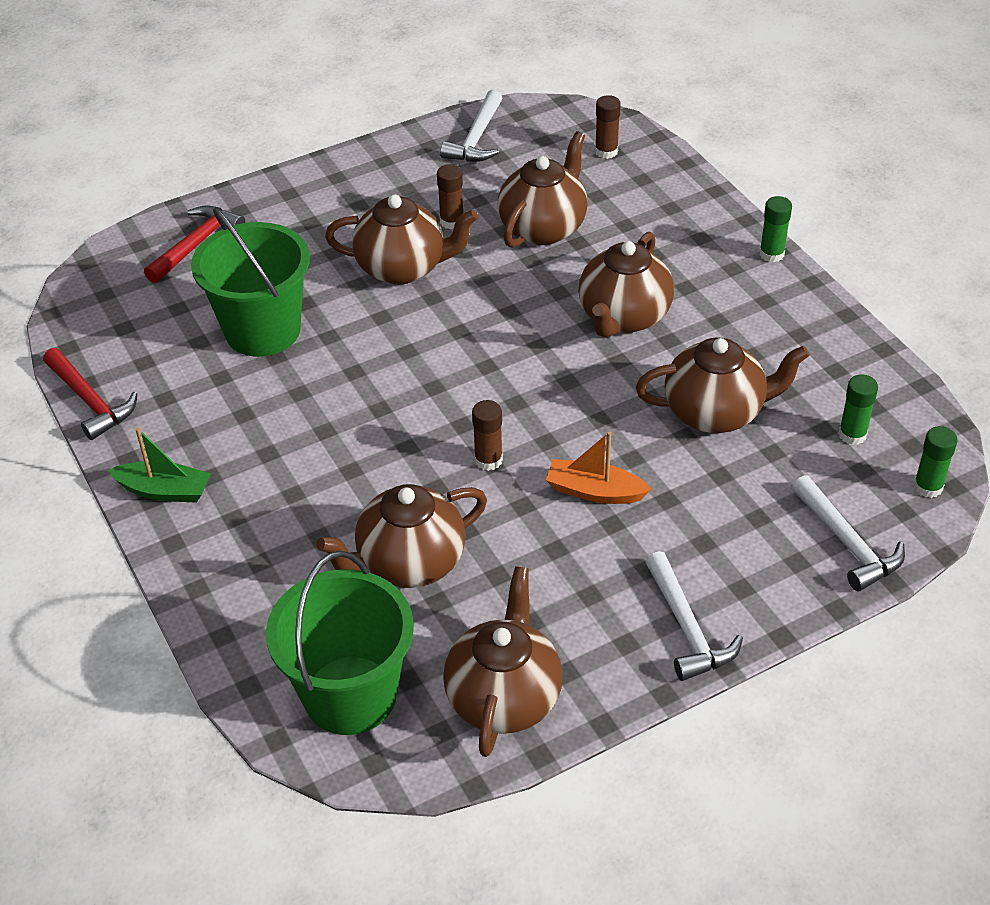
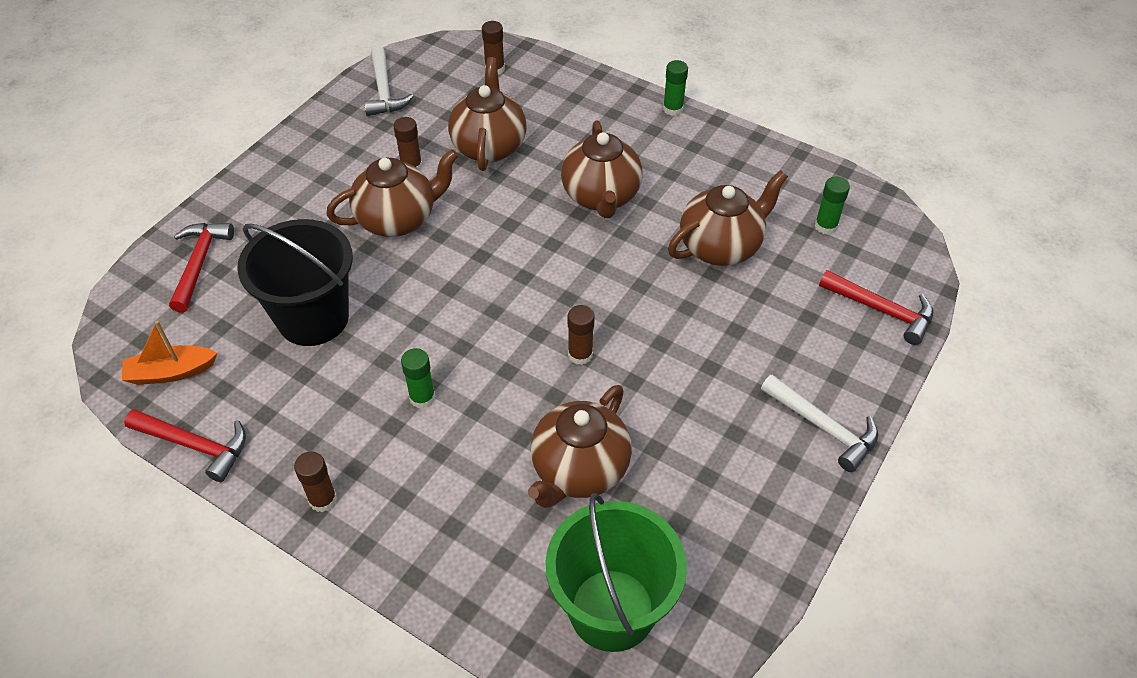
camera: 30 degrees left, 5 degrees up
(164, 491) = (323, 500): green boat -> brown glue stick
(262, 330) = (313, 318): green bucket -> black bucket
(504, 697) = (732, 550): brown teapot -> none
(594, 491) = (679, 346): orange boat -> orange boat (171, 372)
(847, 543) = (881, 310): white hammer -> red hammer
(928, 487) = (902, 245): green glue stick -> green glue stick (422, 397)

